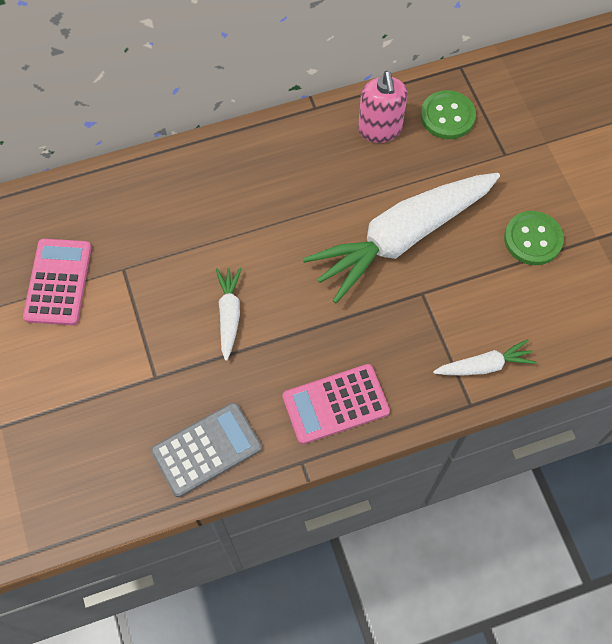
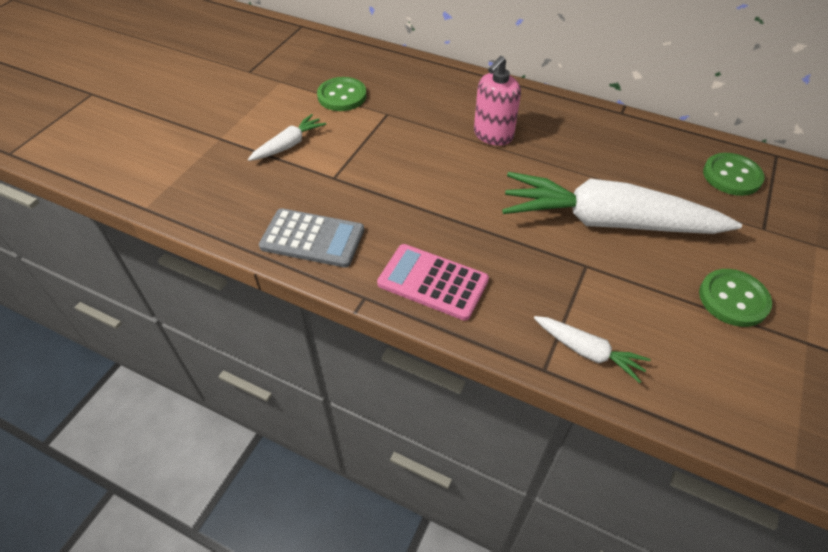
camera: 45 degrees right, 15 degrees down
(58, 282) = (342, 96): pink calculator -> green button
(229, 315) = (423, 179): white carrot -> white carrot (288, 145)
(379, 129) = (661, 151): pink soap dispenser -> pink soap dispenser (493, 135)

